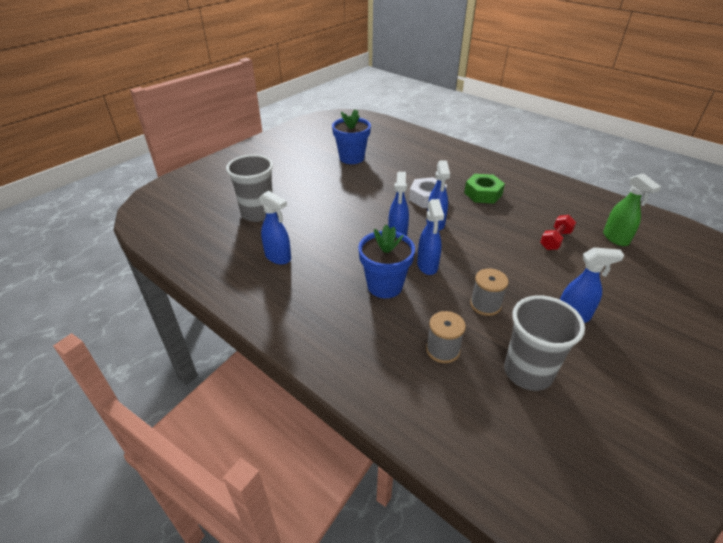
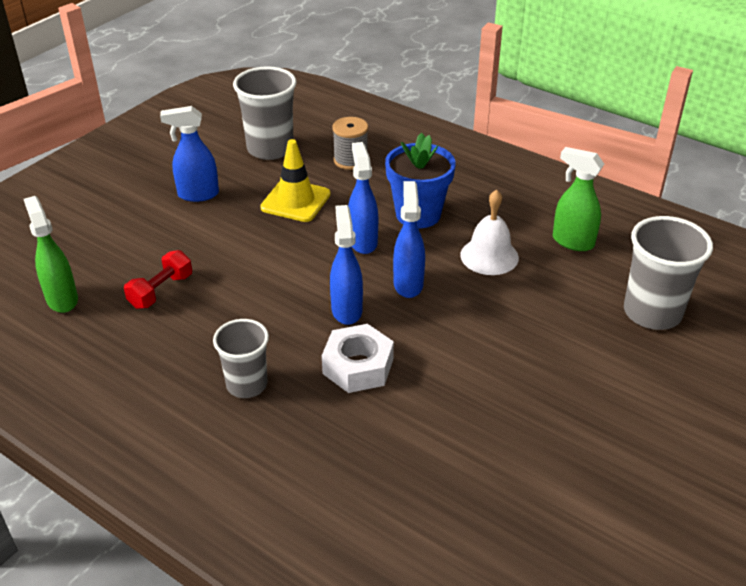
camera: 175 degrees right, 0 degrees up
(278, 257) = (572, 242): blue spray bottle -> green spray bottle
(340, 251) = (489, 256): none -> white bell
(351, 158) = (539, 487): blue flower pot -> none
(483, 194) = (247, 384): green nut -> grey cup
(485, 305) = (295, 201): grey spool -> yellow traffic cone

